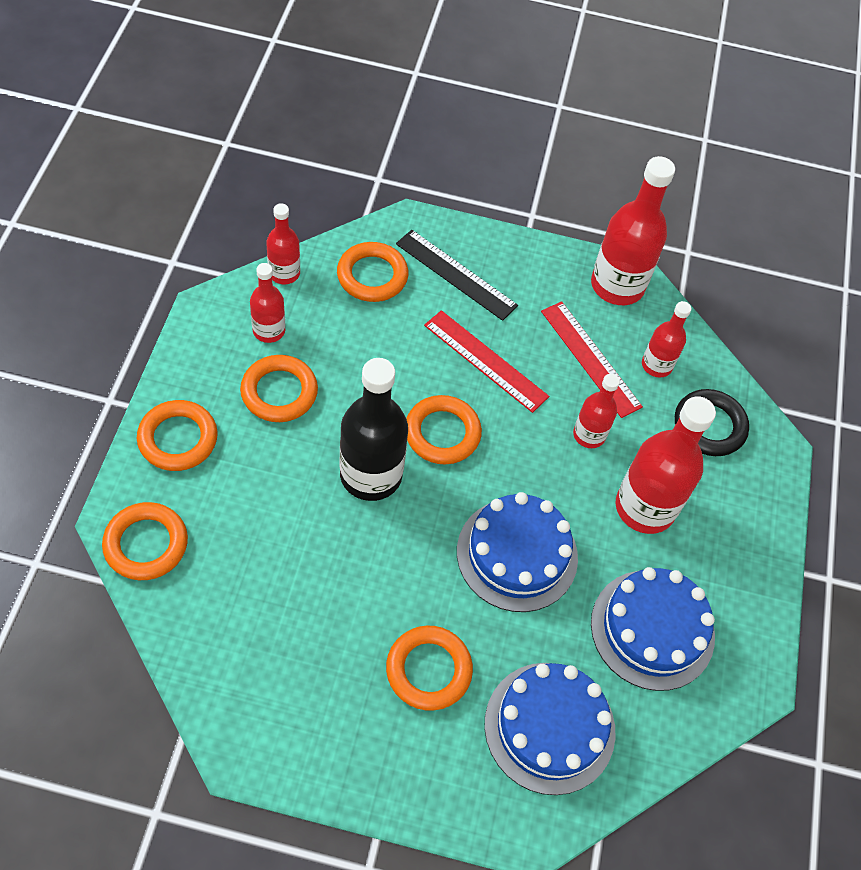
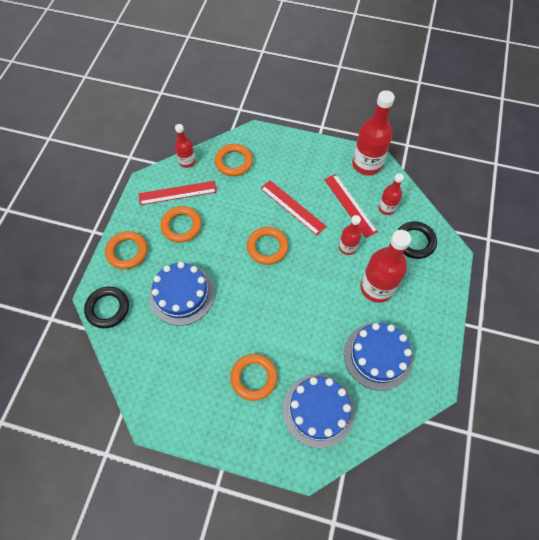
camera: 10 degrees right, 5 degrees up
(146, 544) = (108, 308): orange ring -> black ring
(269, 330) = (177, 193): red bottle -> red ruler
(371, 475) = (228, 270): black bottle -> none
(456, 274) = (278, 160): black ruler -> none
(517, 554) = (305, 314): blue cake -> blue cake (182, 294)

